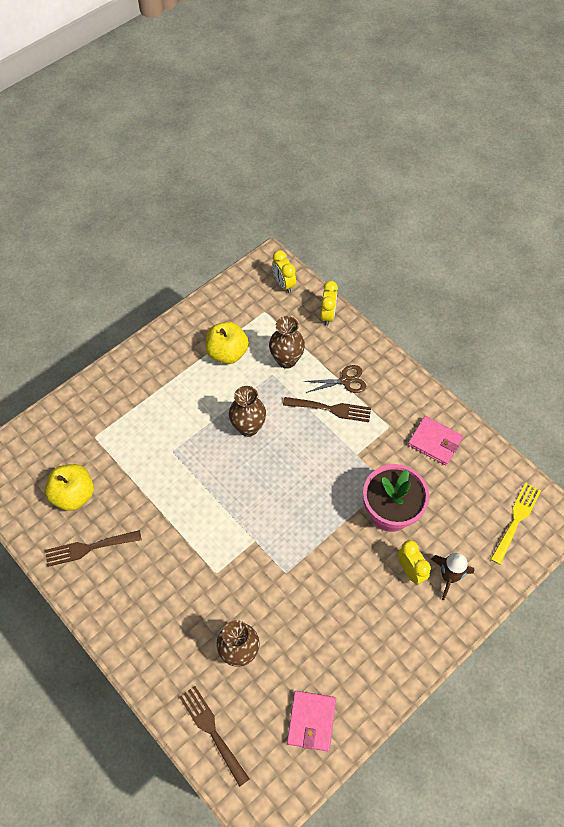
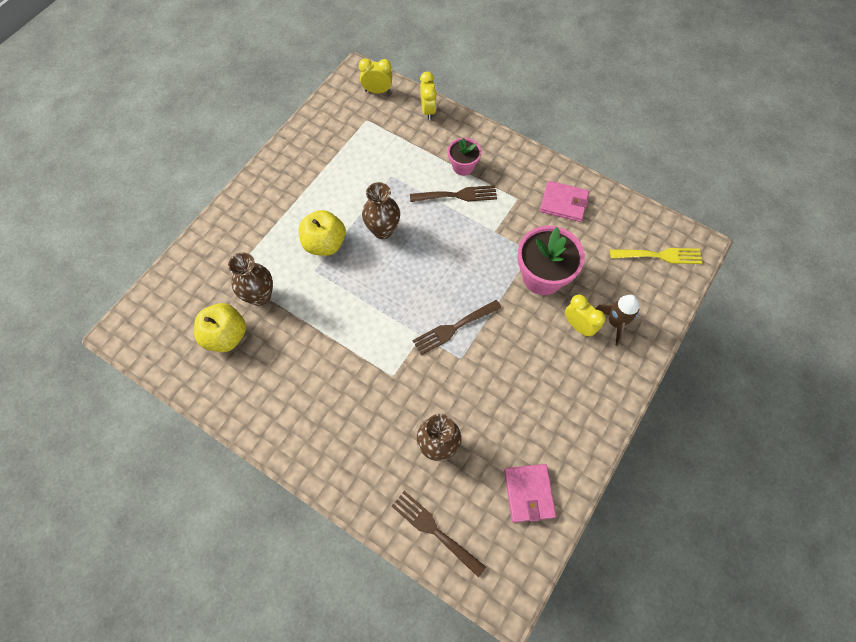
camera: 15 degrees left, 5 degrees up
(89, 548) = (256, 384): brown fork -> brown fork (453, 328)
(227, 353) = (341, 165): yellow apple -> yellow apple (325, 243)
(284, 284) = (377, 91): yellow clock -> yellow clock turned 135 degrees clockwise
(286, 360) = (401, 160): brown vase -> brown vase (260, 296)
(345, 381) = (463, 166): brown scissors -> pink flower pot
(516, 519) = (660, 255): yellow fork -> yellow fork turned 75 degrees clockwise

